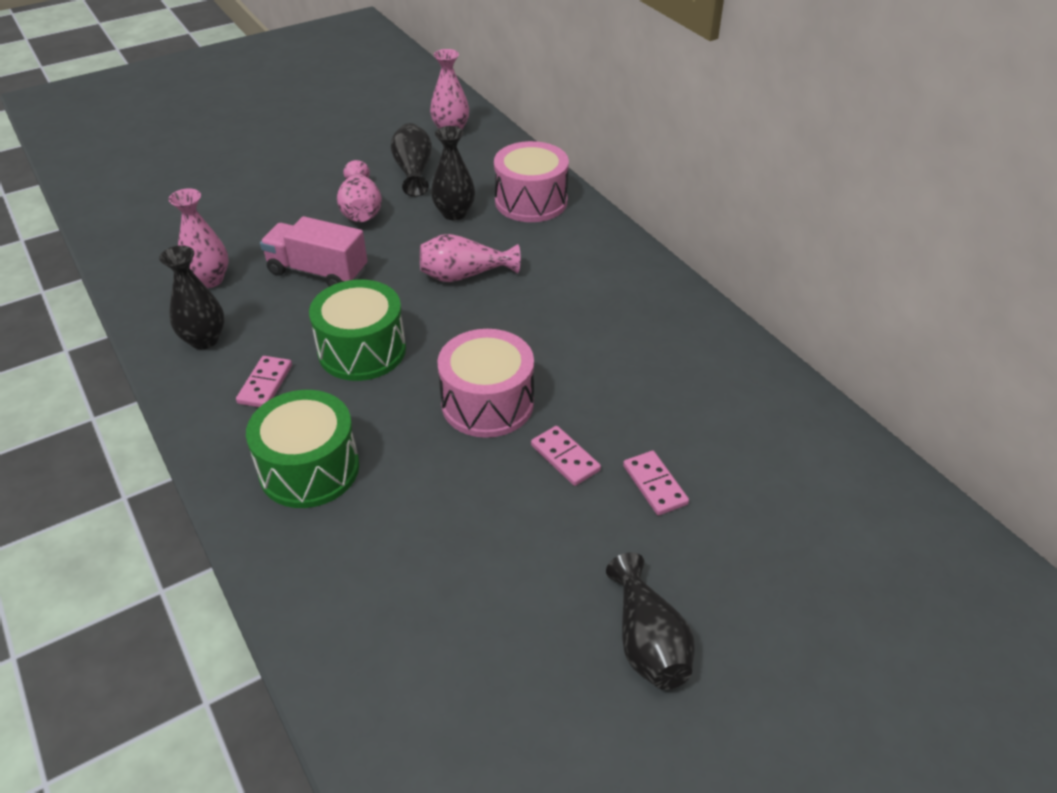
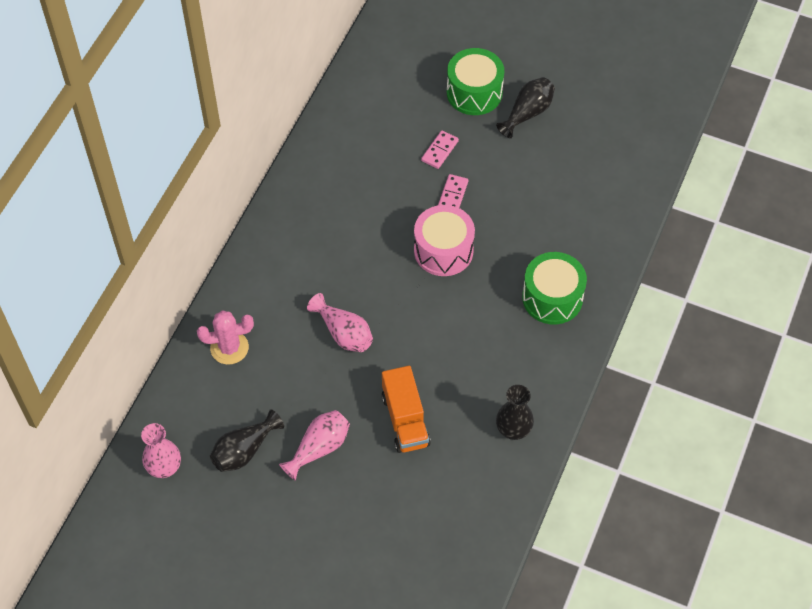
camera: 125 degrees left, 15 degrees up
(209, 280) = (463, 478): pink vase -> none
(265, 384) = (518, 366): pink domino -> none
(318, 272) = (405, 420): pink truck -> orange truck
(362, 350) = (453, 339): green drum -> green drum (474, 92)
(454, 213) = (279, 385): black vase -> none
(531, 201) = (229, 348): pink drum -> pink cactus

